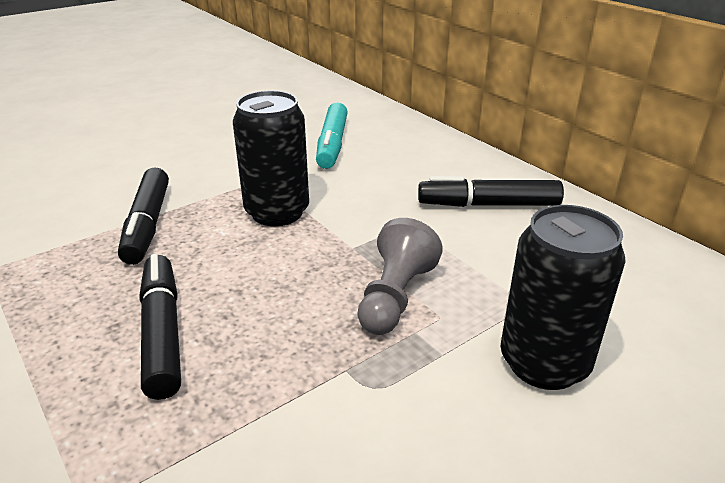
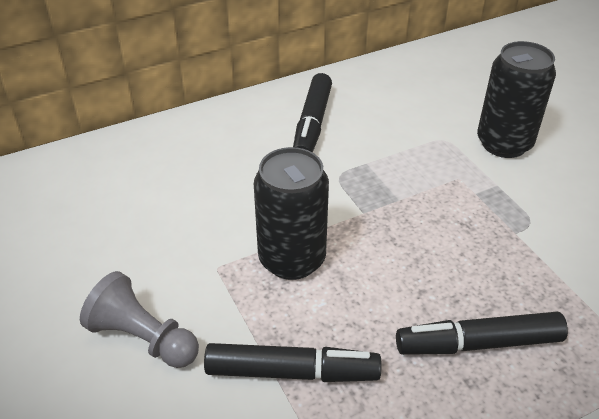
camera: 80 degrees left, 10 degrees up
(332, 144) = (152, 205): turquoise marker -> none
(395, 297) = (435, 197): grey pawn -> grey pawn (143, 338)

